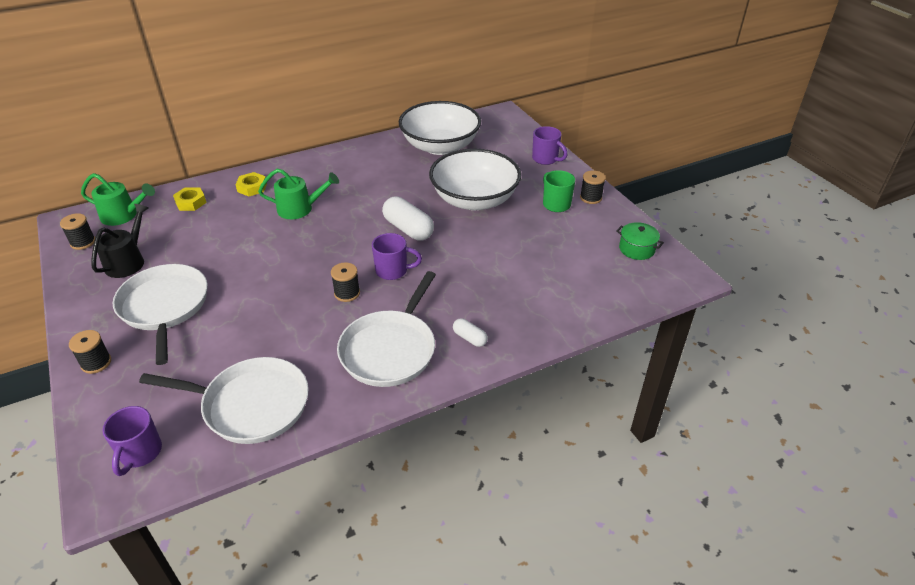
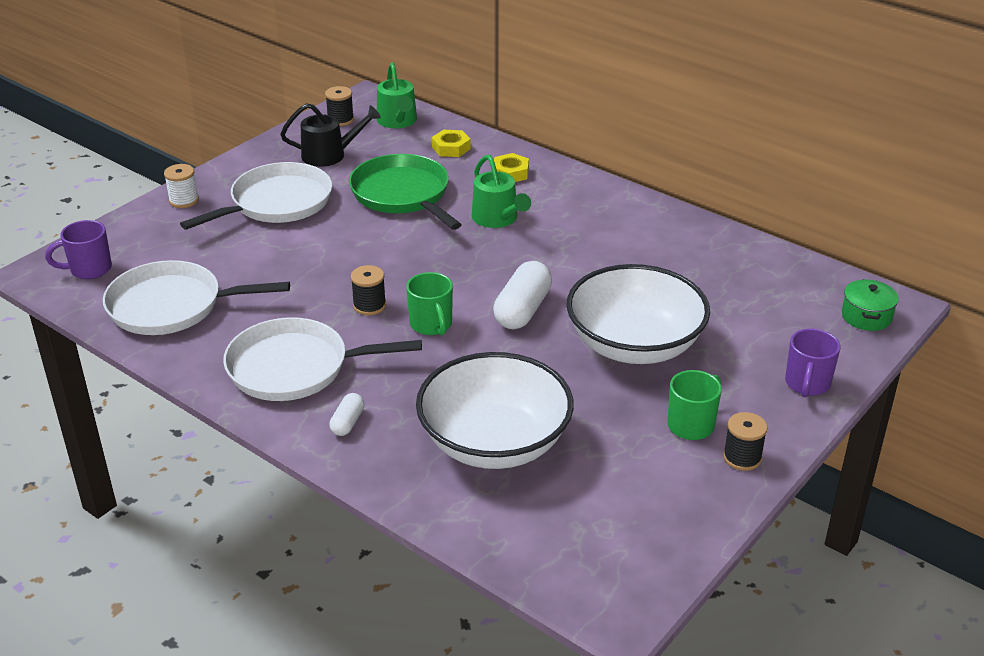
camera: 65 degrees right, 5 degrees down
(96, 363) = (184, 200): black spool -> white spool
(225, 240) = (402, 194): none -> green pan
(251, 405) = (171, 306): white pan -> white pan turned 105 degrees clockwise
(393, 271) = (431, 325): purple mug -> green mug
(440, 146) = (738, 276): white bowl -> white bowl (494, 442)
(637, 249) = (645, 538): green pot -> green pot (866, 316)

